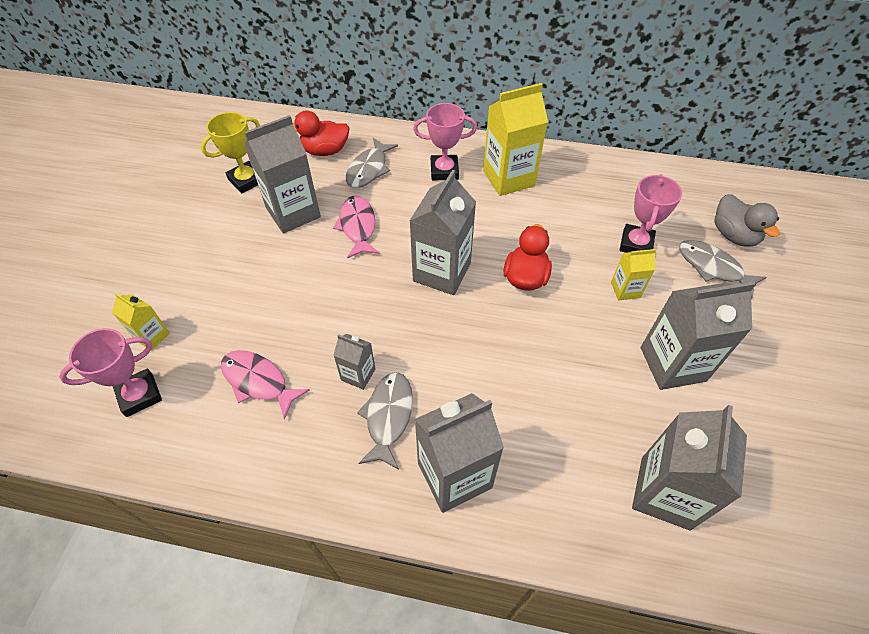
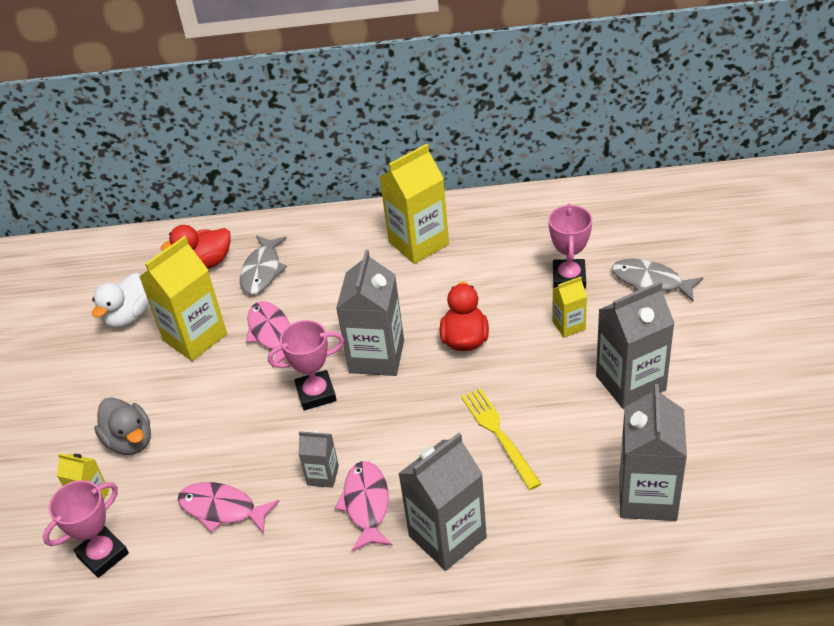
camera: 10 degrees left, 10 degrees down
(246, 180) = (128, 316): yellow trophy -> white duck
(293, 213) = (195, 337): grey carton -> yellow carton
(388, 416) = (366, 504): grey fish -> pink fish
(444, 171) = (346, 252): pink trophy -> pink trophy (316, 393)
(533, 382) = (499, 435): none -> yellow fork
(733, 235) = (665, 244): grey duck -> grey duck (130, 441)

